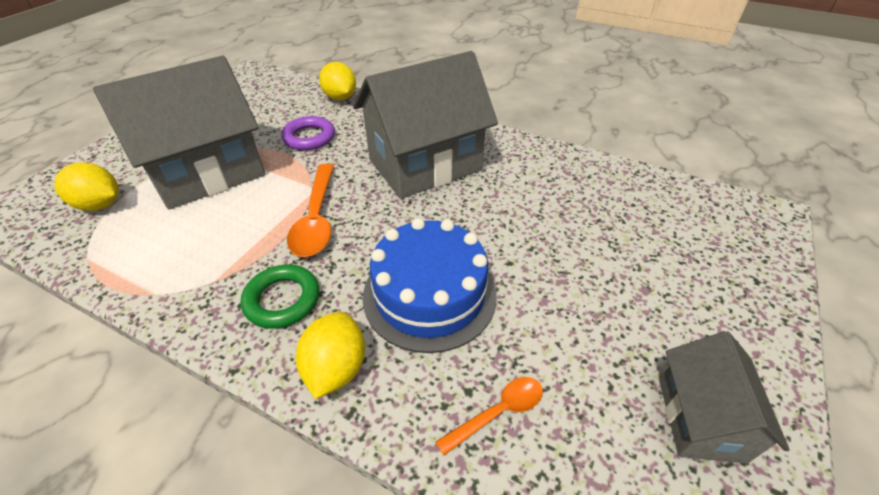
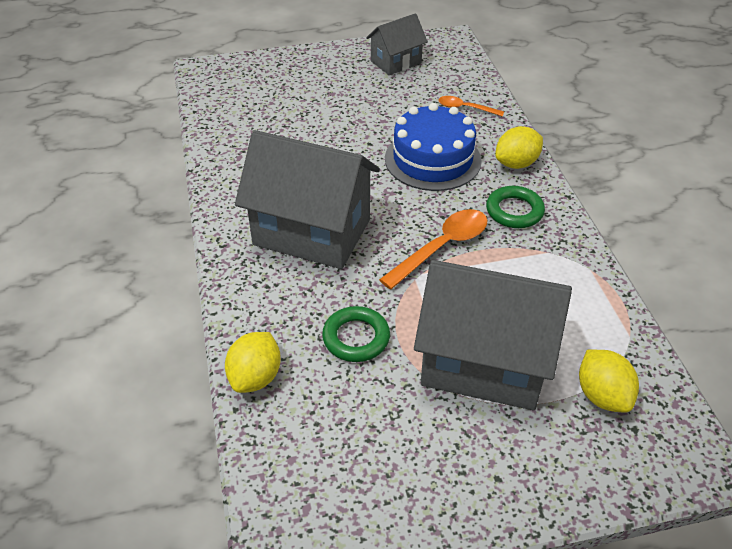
camera: 130 degrees left, 0 degrees up
(309, 137) = (356, 338): purple ring -> green ring

